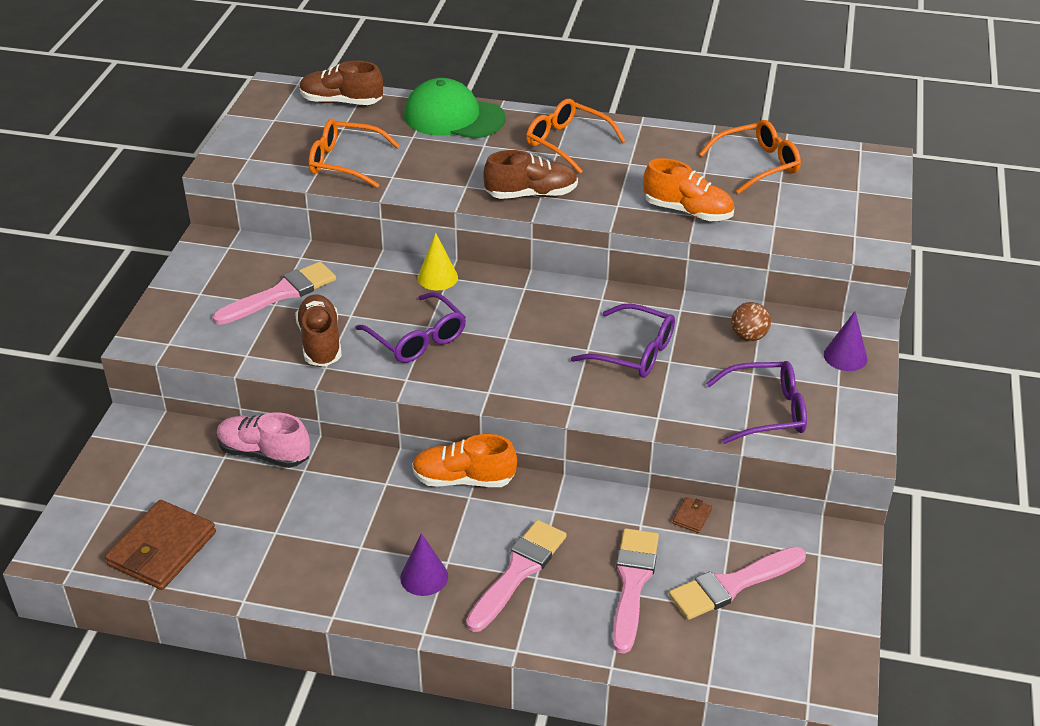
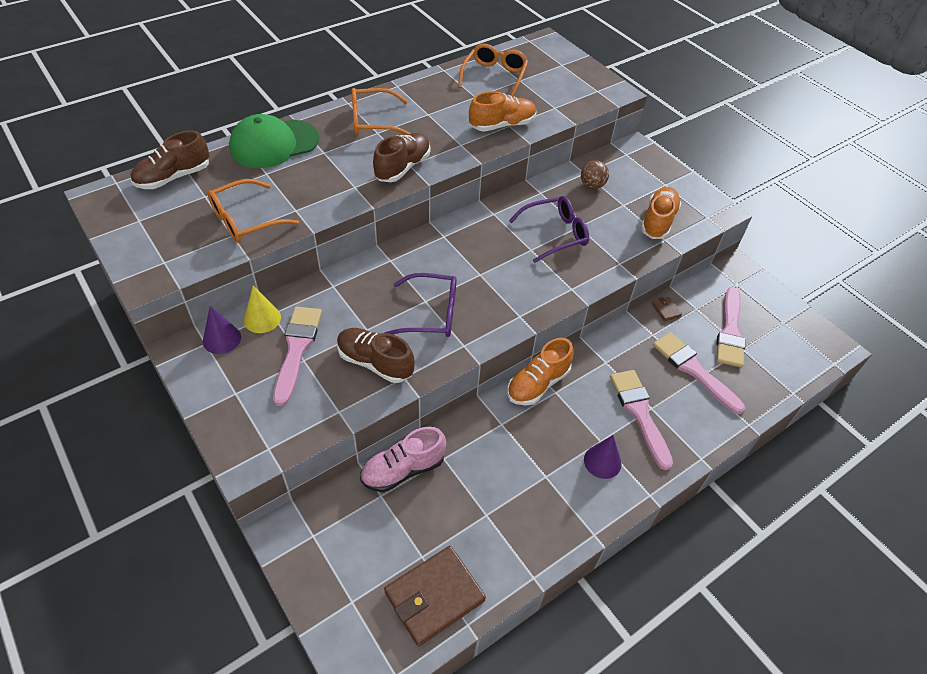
camera: 50 degrees left, 10 degrees up
(162, 549) = (434, 596): brown wallet -> brown wallet turned 75 degrees clockwise
(437, 277) = (383, 265): yellow cone -> yellow cone (262, 319)
(766, 411) = (658, 221): purple glasses -> orange shoe
(845, 356) = (646, 166): purple cone -> purple cone (222, 339)

